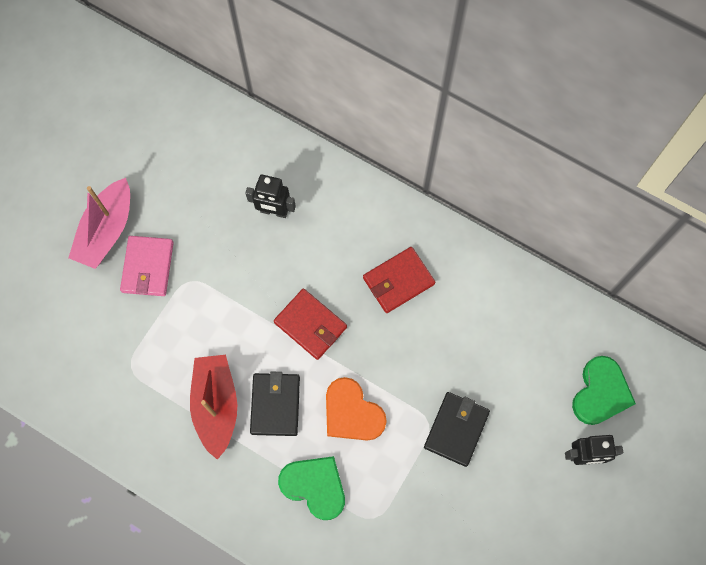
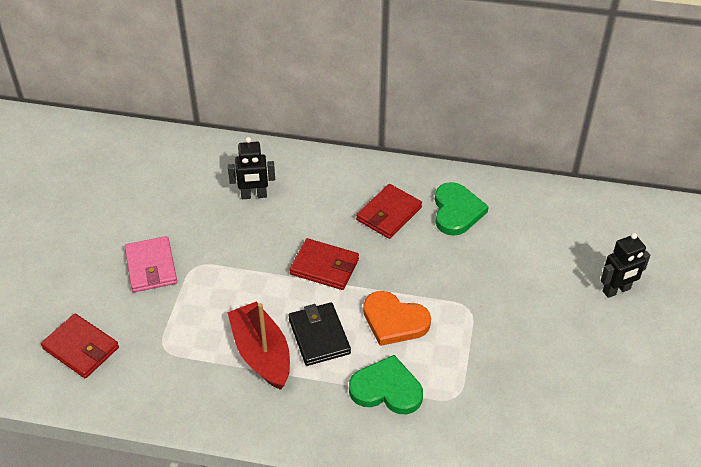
camera: 20 degrees left, 25 degrees down
(58, 340) = (81, 348): none -> red wallet
(106, 230) = (100, 250): pink boat -> none
(456, 429) = (495, 305): black wallet -> none
(600, 392) = (604, 242): green heart -> green heart (456, 211)

